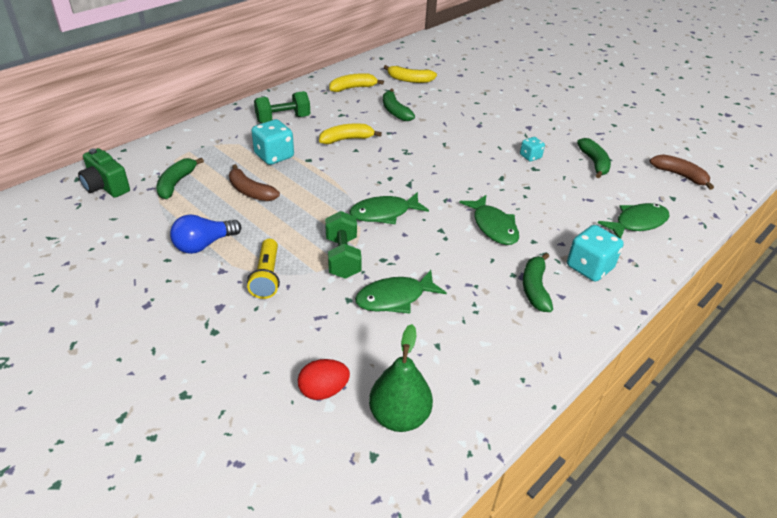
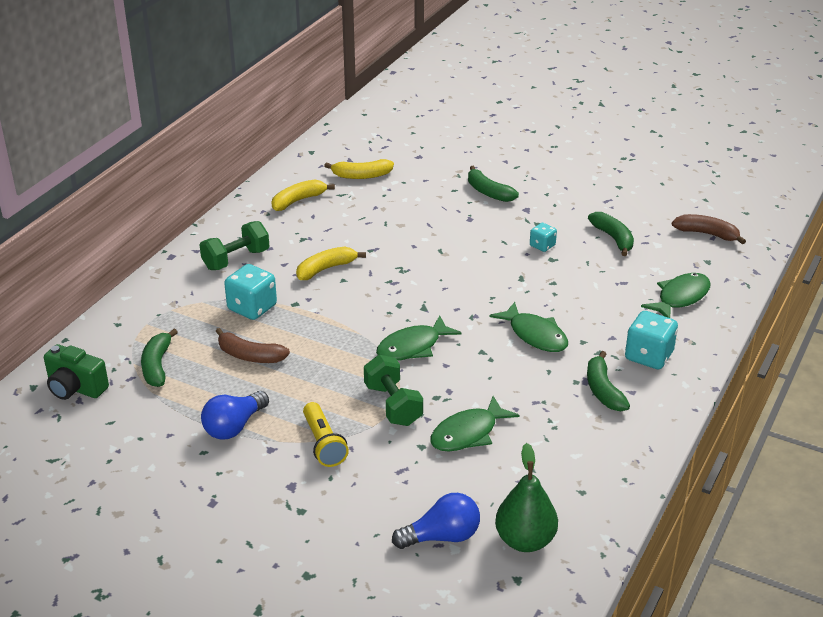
camera: 15 degrees left, 5 degrees down
(323, 390) = (442, 536): red egg -> blue light bulb
(395, 111) = (364, 221): green banana -> green banana (488, 192)

